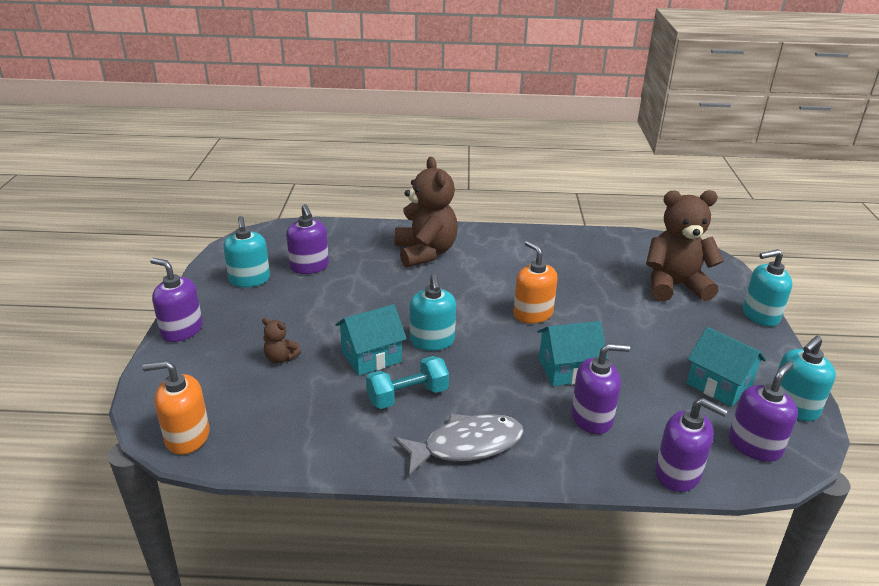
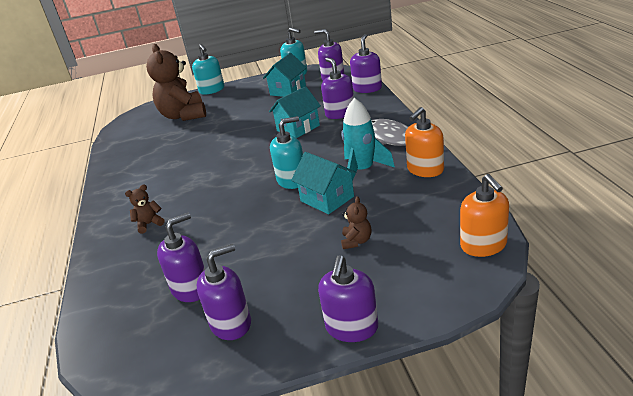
camera: 100 degrees left, 0 degrees up
(249, 280) = (231, 323): turquoise soap dispenser -> purple soap dispenser
(407, 396) = (362, 170): turquoise dumbbell -> turquoise rocket
(425, 253) = (149, 224): brown teddy bear -> brown teddy bear, size x0.43
(532, 314) = (237, 152): orange soap dispenser -> orange soap dispenser (425, 169)
(568, 369) = (298, 128): turquoise house -> turquoise house turned 75 degrees clockwise

